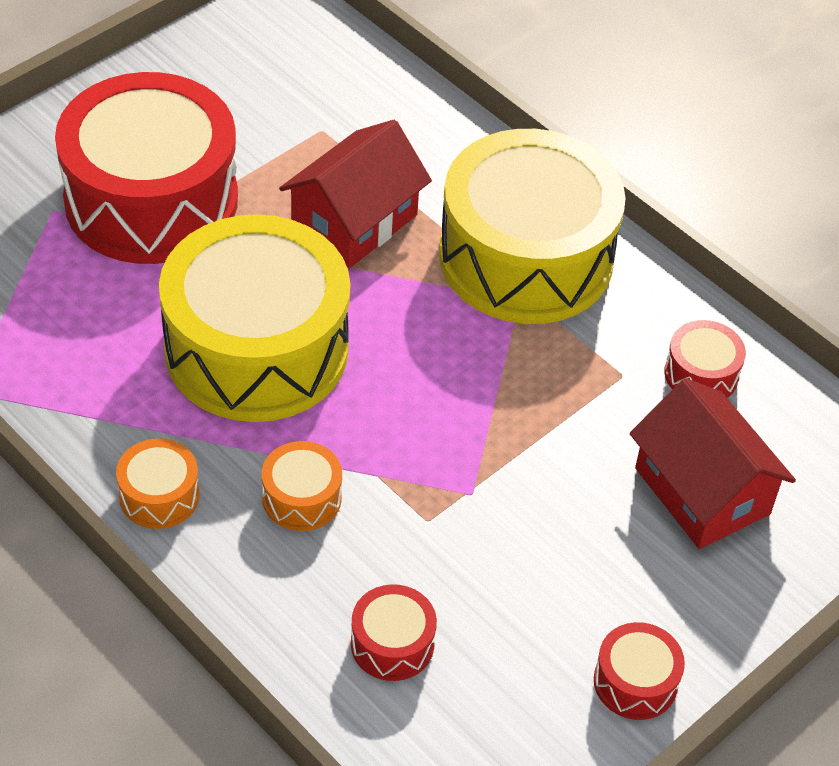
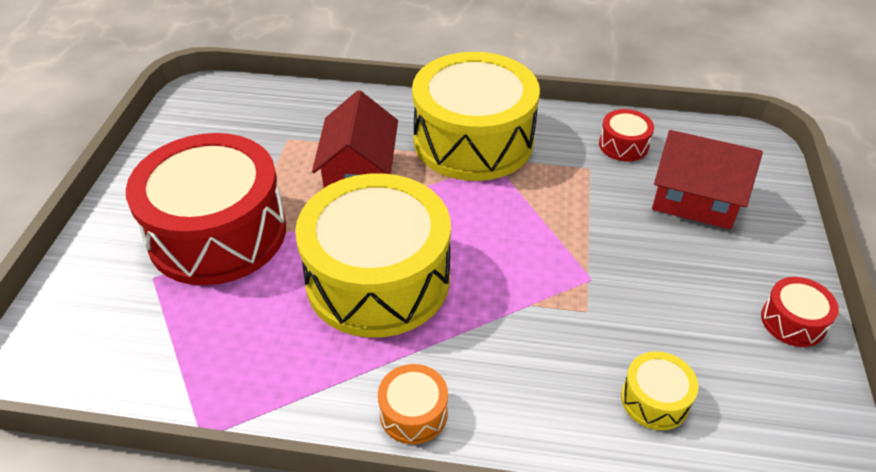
camera: 35 degrees left, 5 degrees down
(301, 498) = (503, 349): orange drum -> none
(392, 644) = (655, 400): red drum -> yellow drum

